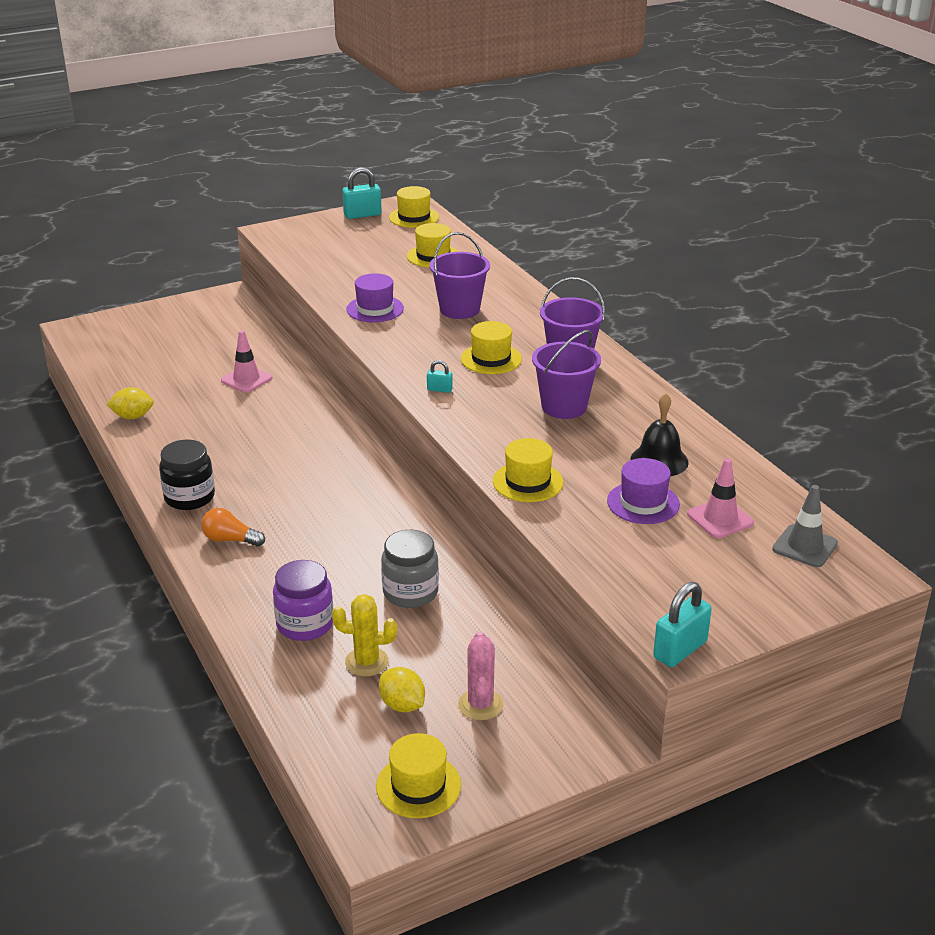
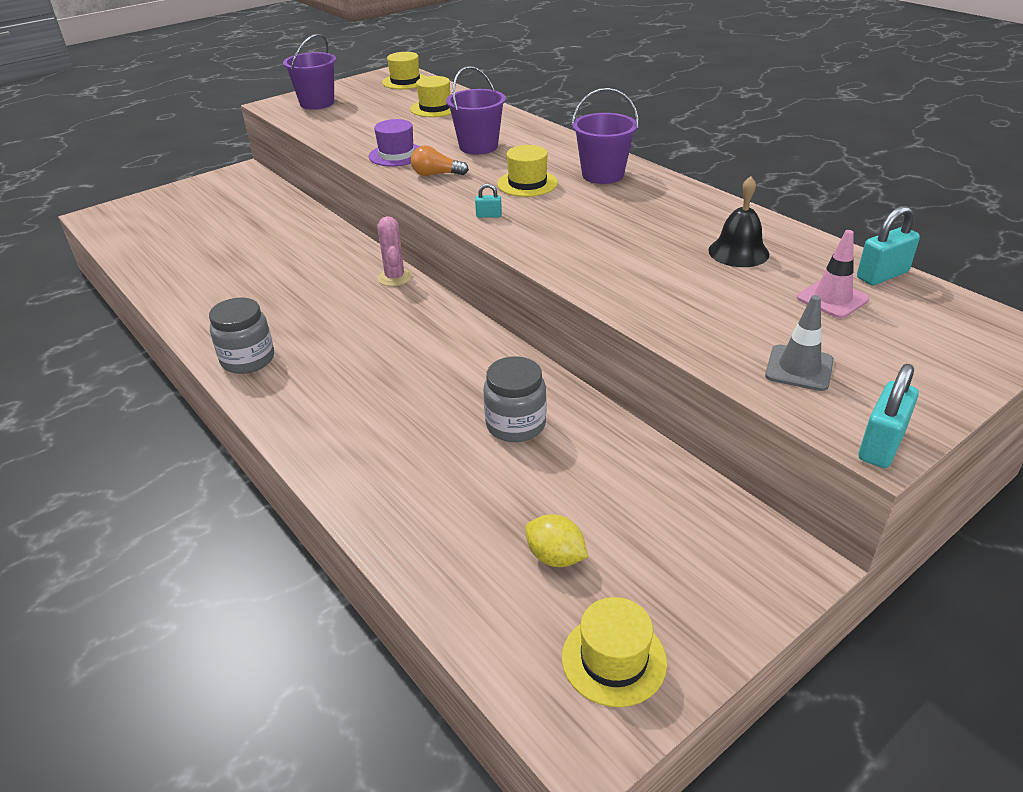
camera: 10 degrees left, 5 degrees up
(132, 416) = (170, 288): yellow lemon -> none
(189, 497) = (248, 359): black jar -> grey jar
(230, 540) = (303, 397): orange light bulb -> orange light bulb (436, 174)
(246, 379) = (279, 240): pink traffic cone -> none
(305, 624) = (413, 478): purple jar -> none
(362, 215) = (357, 84): turquoise padlock -> turquoise padlock (882, 275)
(366, 662) = (496, 511): yellow cactus -> none
(480, 705) = (642, 541): pink cactus -> pink cactus (395, 278)
(528, 482) = (619, 290): yellow hat -> none
(564, 407) = (619, 216): purple bucket -> purple bucket (317, 103)
(643, 503) = (746, 294): purple hat -> none
(804, 546) = (933, 314): grey traffic cone -> grey traffic cone (799, 368)

